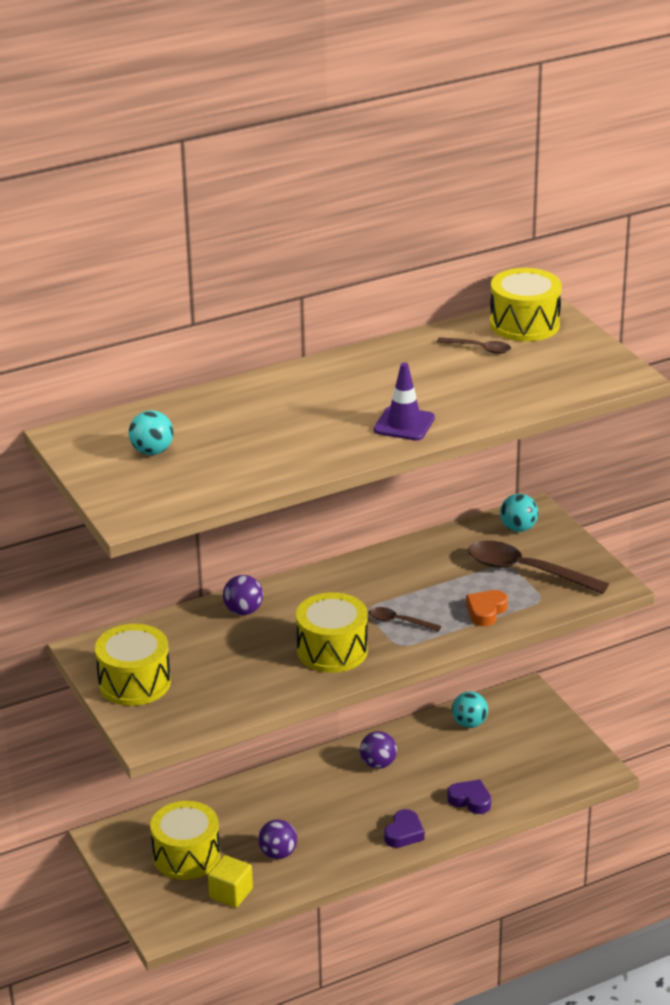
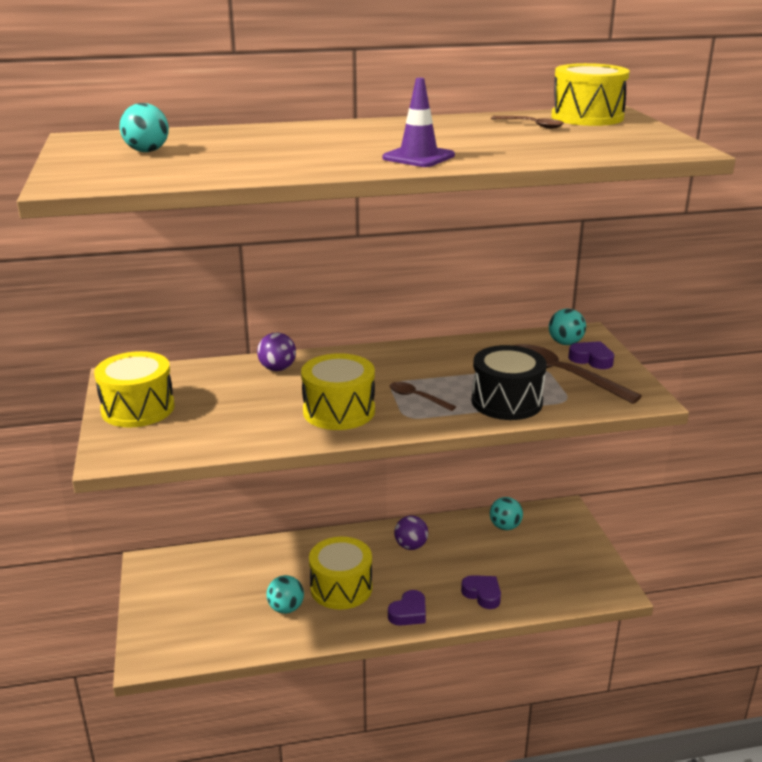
camera: 15 degrees right, 5 degrees down
(186, 856) = (205, 594): yellow drum -> yellow drum (341, 587)
(231, 893) = (225, 637): yellow cube -> none
(278, 853) = (286, 608): purple ball -> turquoise ball
(486, 611) = (506, 402): orange heart -> black drum
(550, 545) = (591, 359): none -> purple heart

